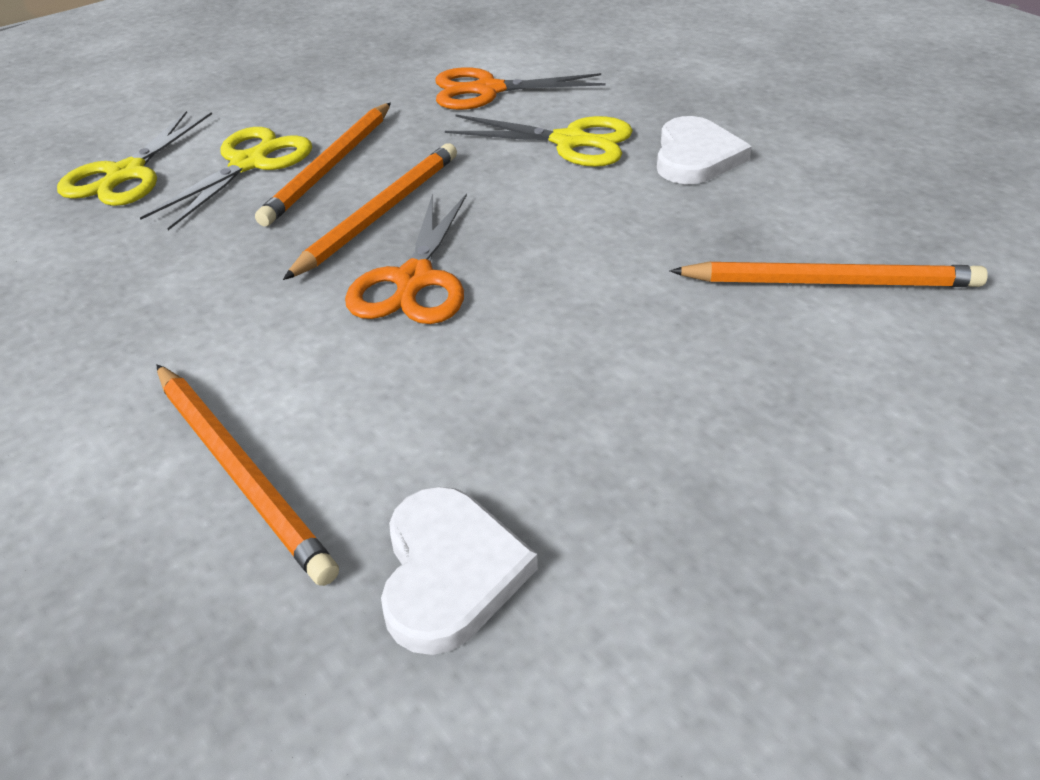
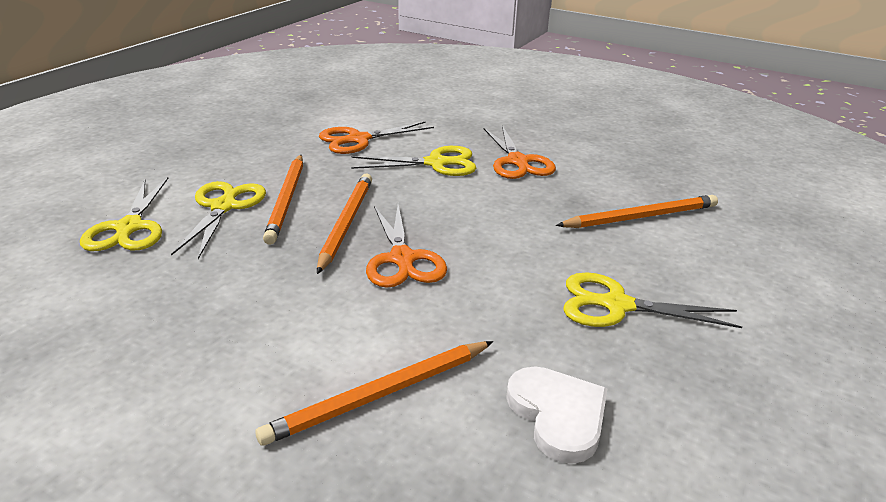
camera: 25 degrees left, 10 degrees down
(240, 471) = (380, 395): orange pencil -> orange pencil turned 120 degrees clockwise
(673, 422) = (616, 305): none -> yellow scissors
(695, 156) = (517, 162): white heart -> orange scissors

